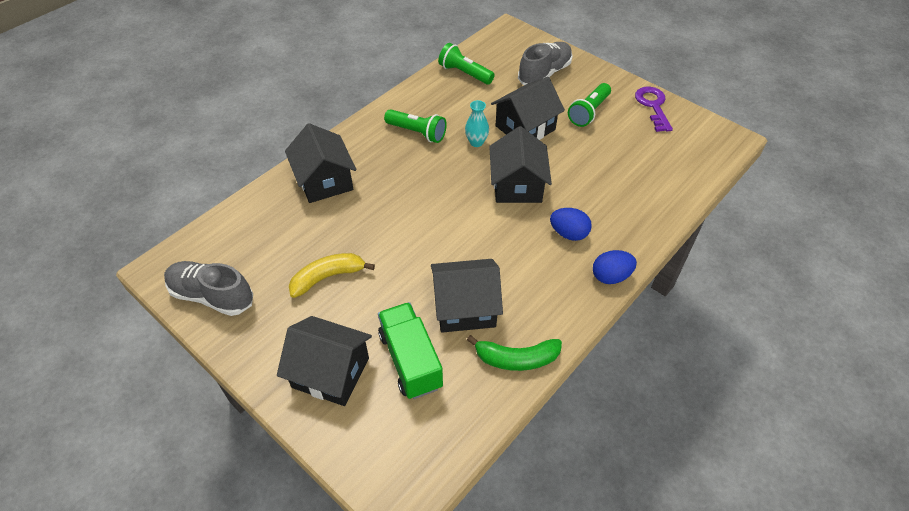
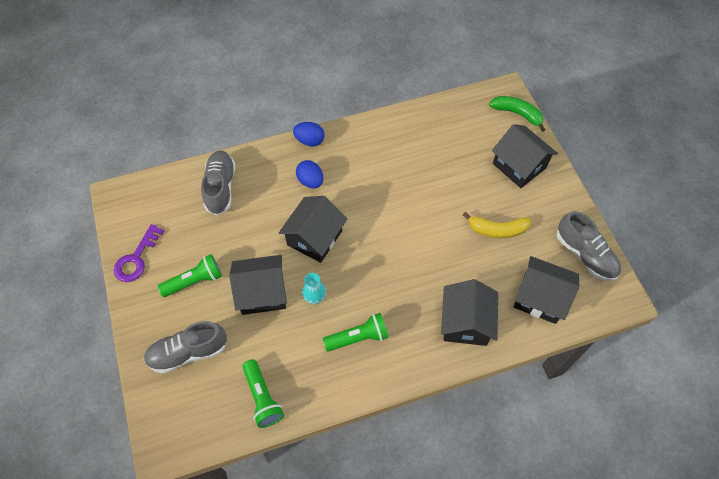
camera: 150 degrees left, 10 degrees up
(410, 360) = (467, 150): green truck -> none
(417, 133) = (358, 337): green flashlight -> green flashlight turned 105 degrees clockwise
(465, 307) = (416, 165): black house -> black house (540, 298)
(516, 359) = (405, 123): green banana -> green banana (517, 114)
(650, 186) = (220, 187): none -> grey shoe

